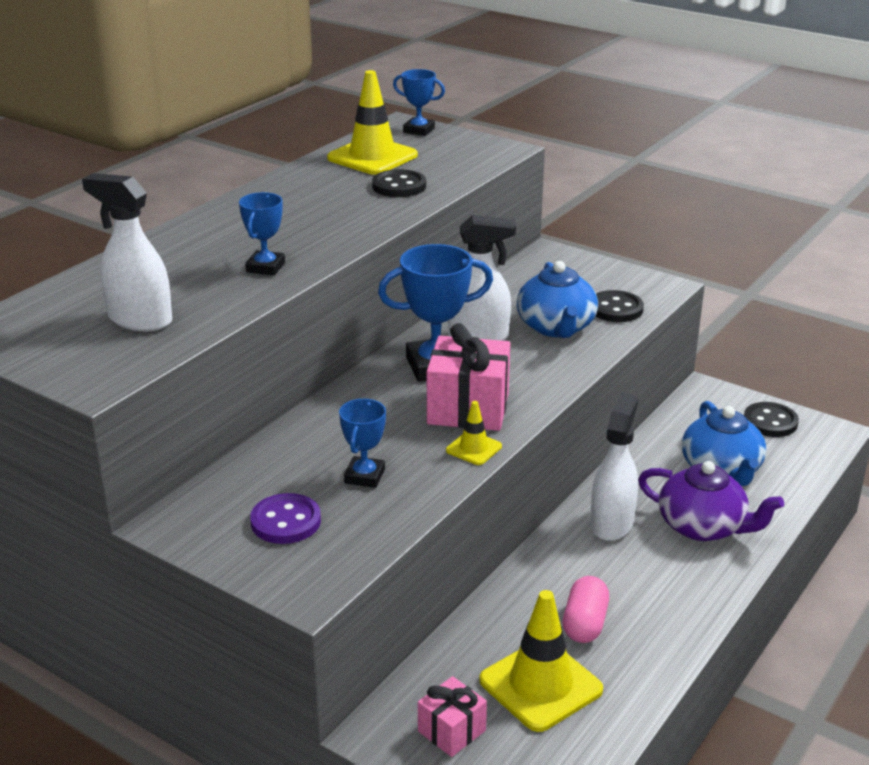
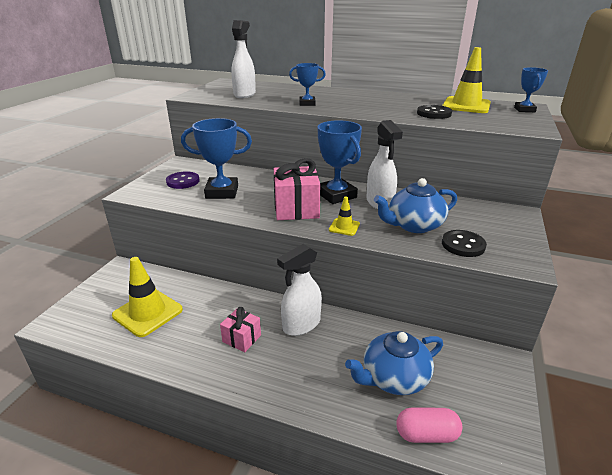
camera: 75 degrees right, 0 degrees up
(364, 476) = (222, 192): blue trophy -> blue trophy, size x1.73
(451, 731) = (117, 288): pink gift -> pink gift (242, 338)
(474, 448) = (255, 215): yellow traffic cone -> yellow traffic cone (344, 227)
(585, 624) = (199, 323): pink capsule -> pink capsule (426, 434)
(612, 523) = (301, 324): white spray bottle -> white spray bottle turned 135 degrees clockwise
(703, 526) = (314, 371): purple teapot -> none
(770, 422) = (489, 408): black button -> none

